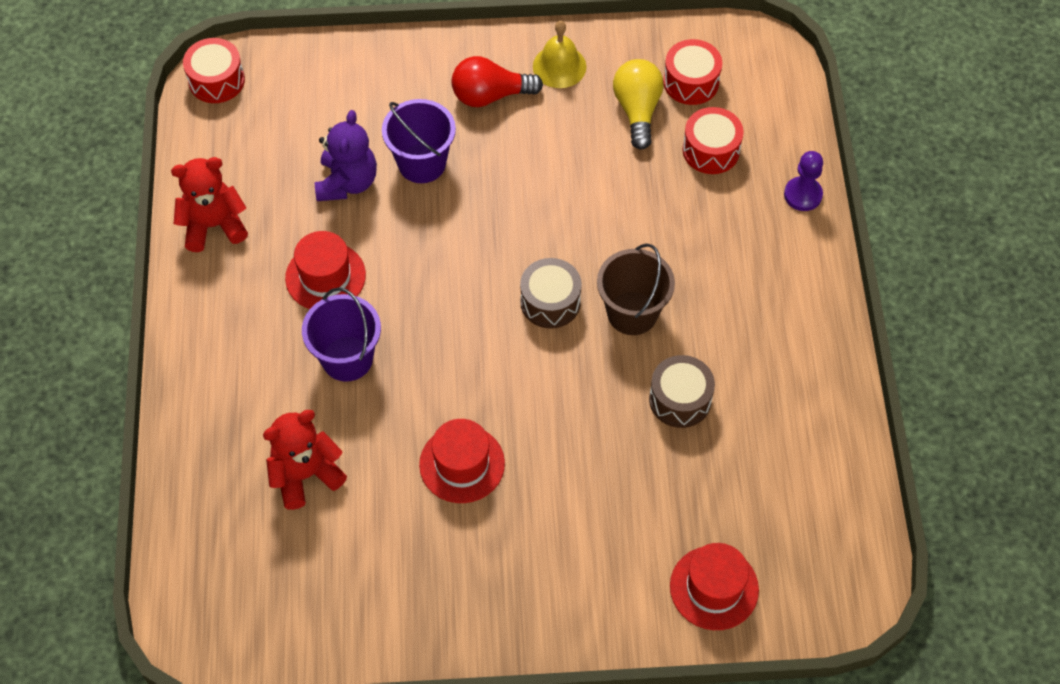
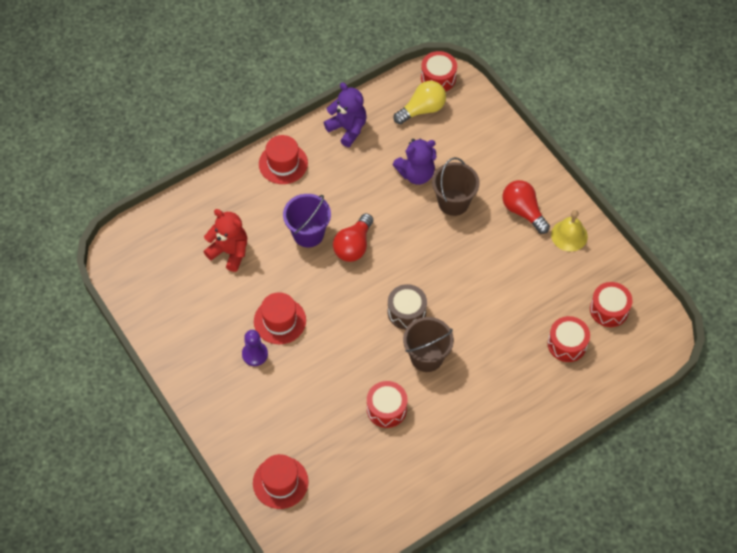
camera: 60 degrees right, 0 degrees up
(214, 225) = (347, 129): red teddy bear -> purple teddy bear
(325, 276) = (351, 196): red hat -> red hat (283, 163)
(406, 312) = (353, 246): none -> red light bulb
(422, 163) = (453, 202): purple bucket -> brown bucket
(637, 110) = (567, 291): yellow light bulb -> yellow light bulb (422, 109)
(680, 399) = (386, 409): brown drum -> red drum
(803, 195) = (570, 409): purple pawn -> purple pawn (255, 354)

